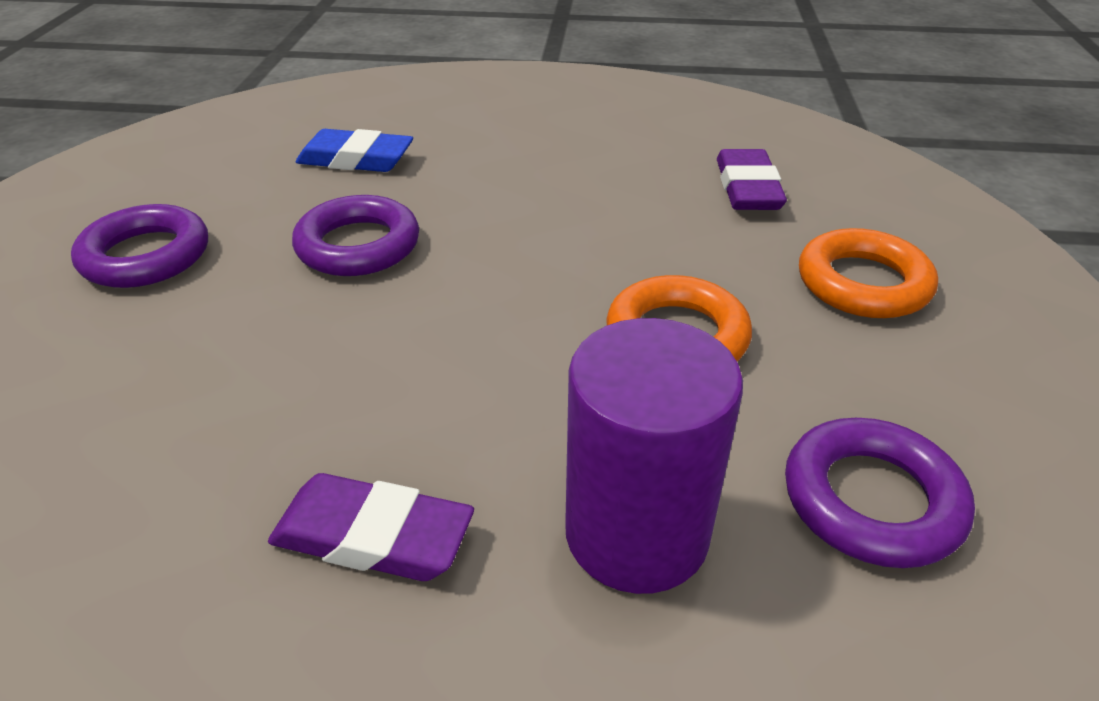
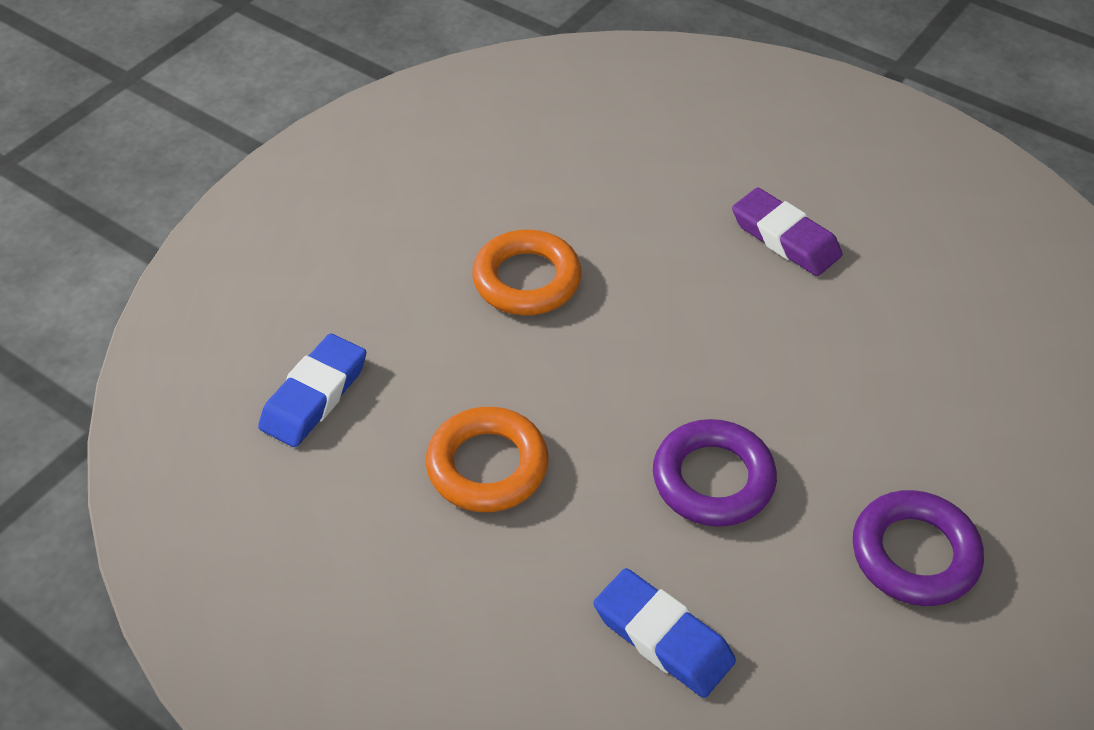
camera: 150 degrees left, 10 degrees up
(636, 533) = (650, 187): purple cylinder -> none
(747, 188) = (314, 396): purple eraser -> blue eraser
(863, 283) = (354, 264): orange ring -> orange ring (487, 466)
(872, 500) = (520, 155): purple ring -> none

